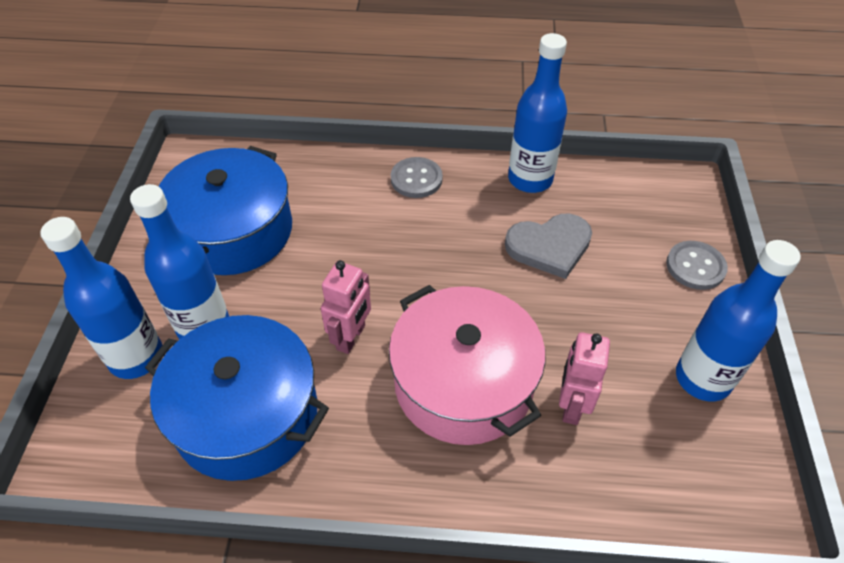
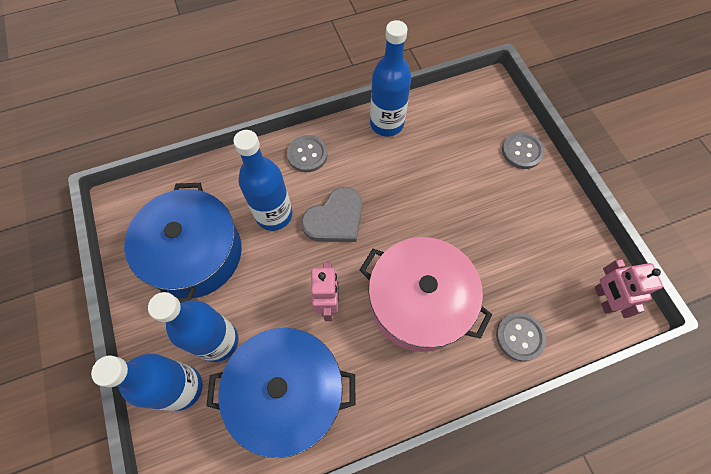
camera: 25 degrees left, 15 degrees up
(549, 246) = (425, 174): grey heart -> grey heart (335, 219)
(571, 405) = (492, 287): pink robot -> pink robot (603, 299)
(579, 480) = (520, 337): none -> grey button
(702, 378) = (560, 232): blue bottle -> blue bottle (274, 215)

